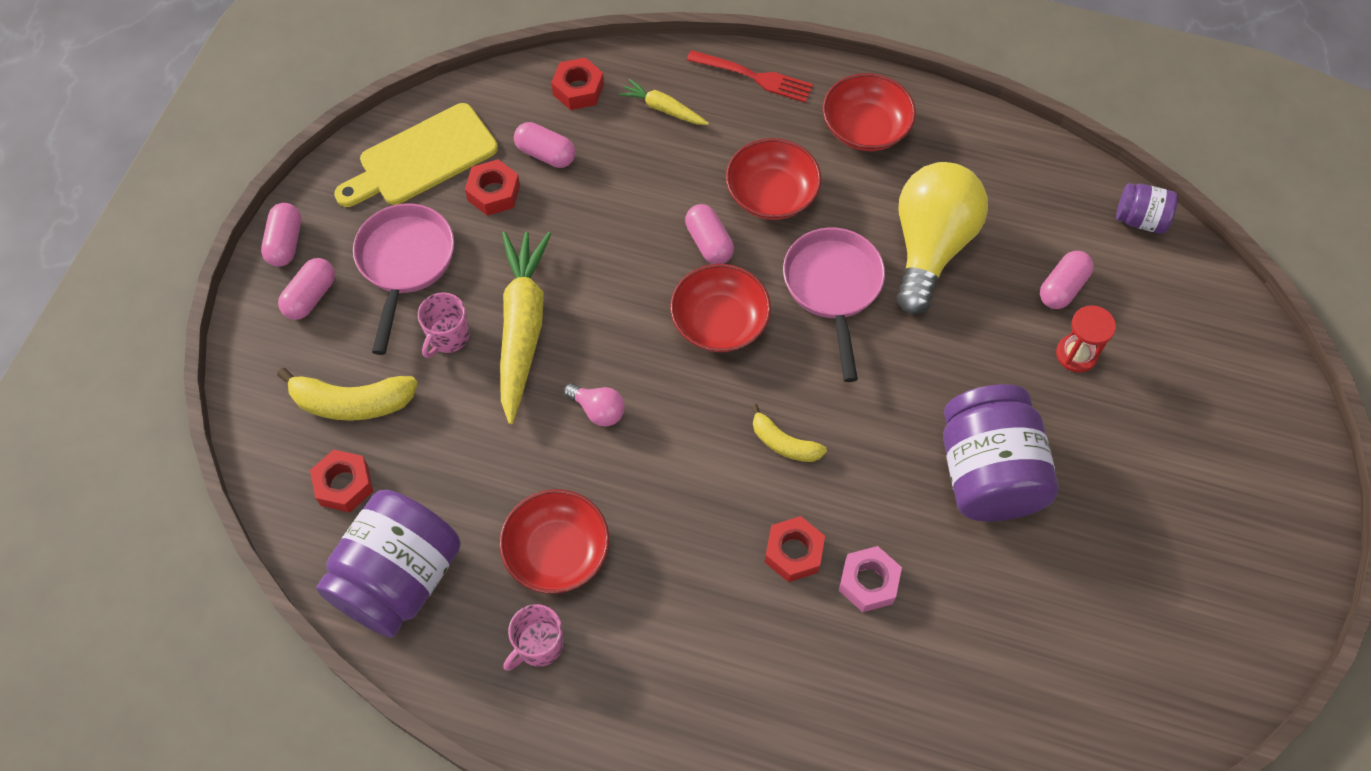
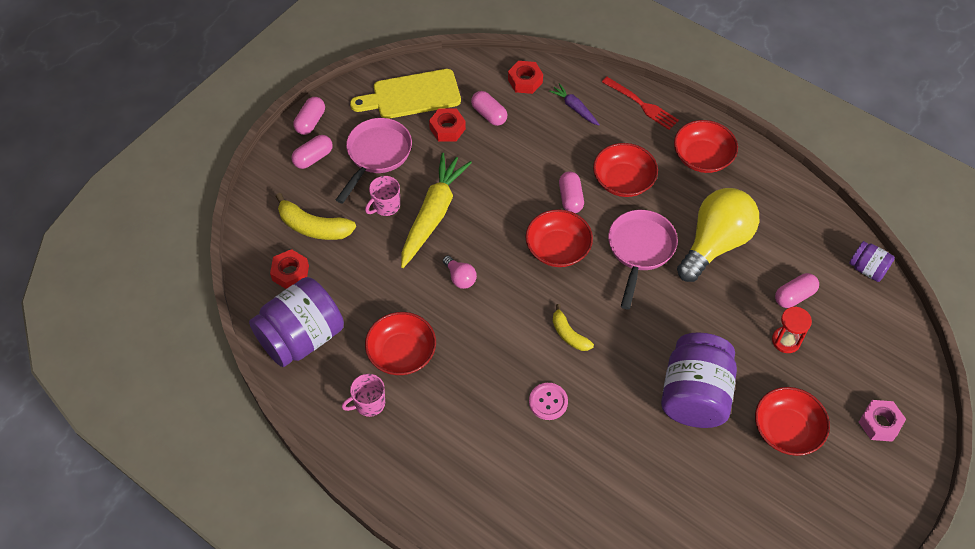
camera: 20 degrees right, 5 degrees down
(663, 109) = (574, 108): yellow carrot -> purple carrot
(793, 552) = (548, 402): red nut -> pink button
(868, 582) = (588, 435): pink nut -> pink nut (879, 423)
(1126, 480) = (786, 429): none -> red bowl

